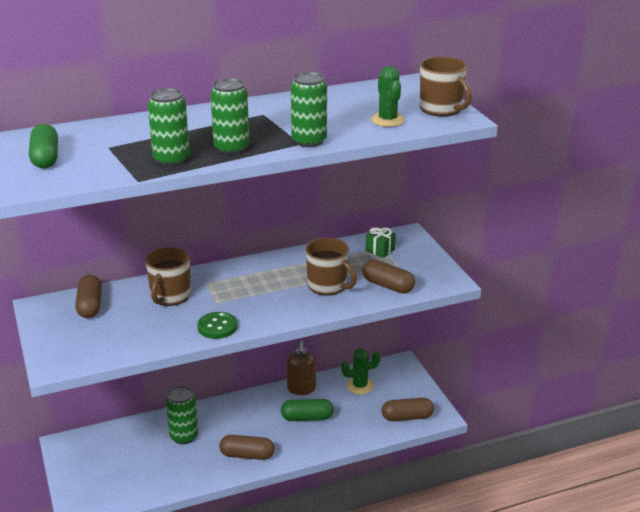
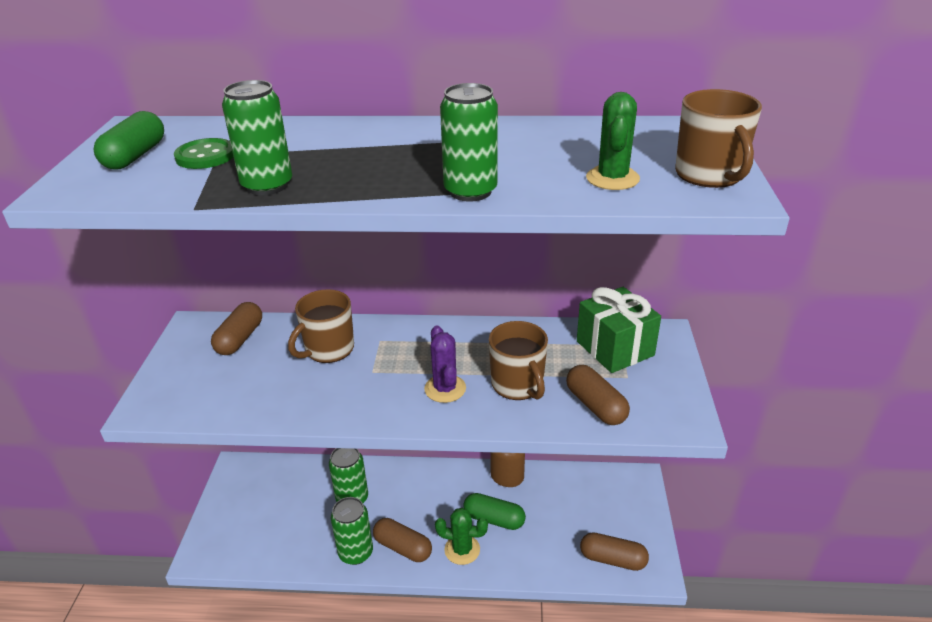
camera: 25 degrees right, 5 degrees up
(217, 327) = (349, 408): green button -> green button (205, 156)
(231, 148) = (358, 183): green can -> green can (355, 552)
(278, 300) = (445, 389): none -> purple cactus
(360, 386) = (576, 495): green cactus -> green cactus (462, 550)
(380, 250) = (614, 348): green gift -> green gift, size x1.96

